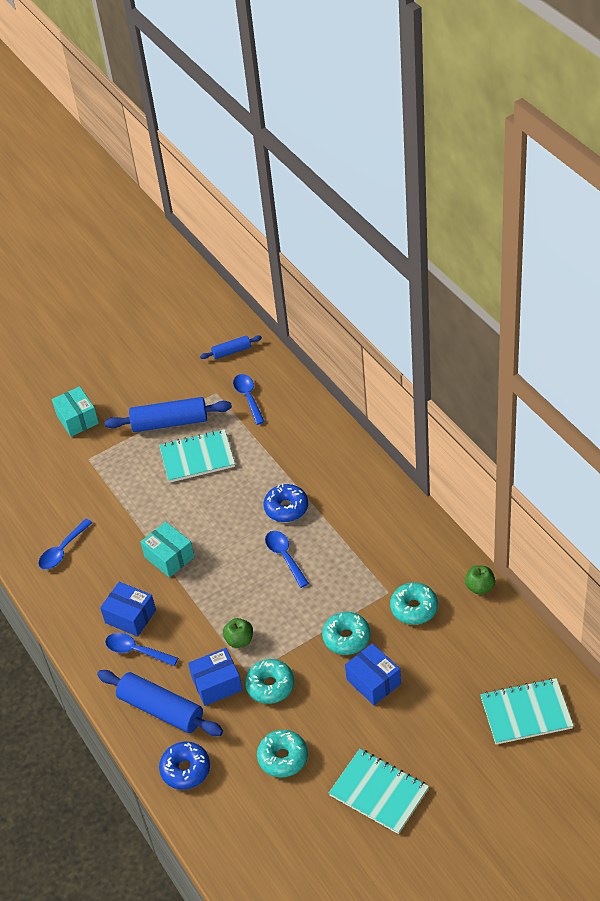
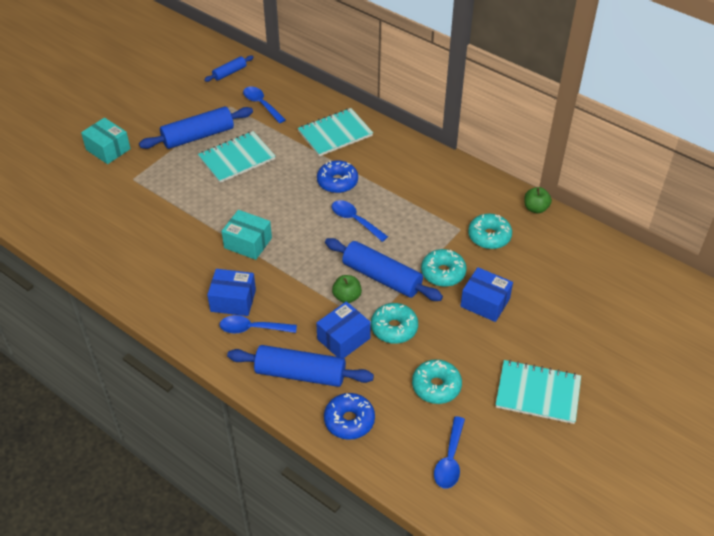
camera: 25 degrees left, 0 degrees up
(63, 550) = (140, 259): blue spoon -> blue spoon (450, 459)
(283, 627) = (382, 277): none -> blue rolling pin
(526, 713) = (627, 296): turquoise notebook -> turquoise notebook (335, 134)

